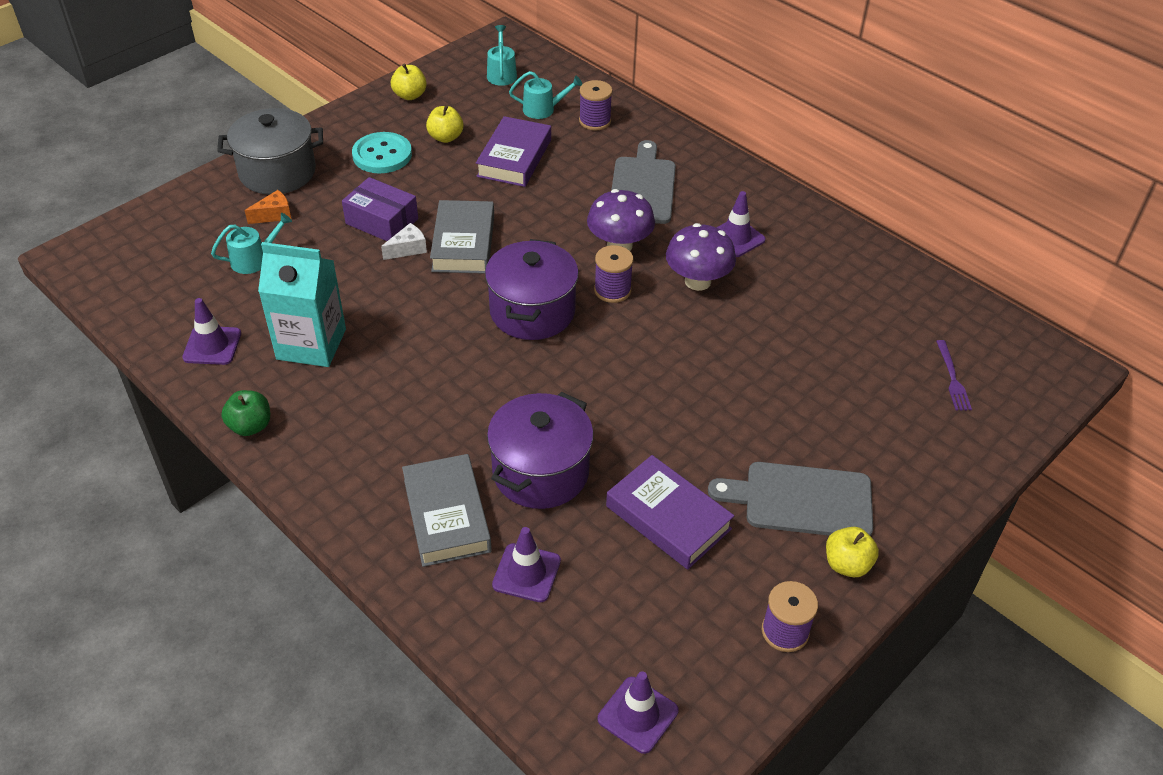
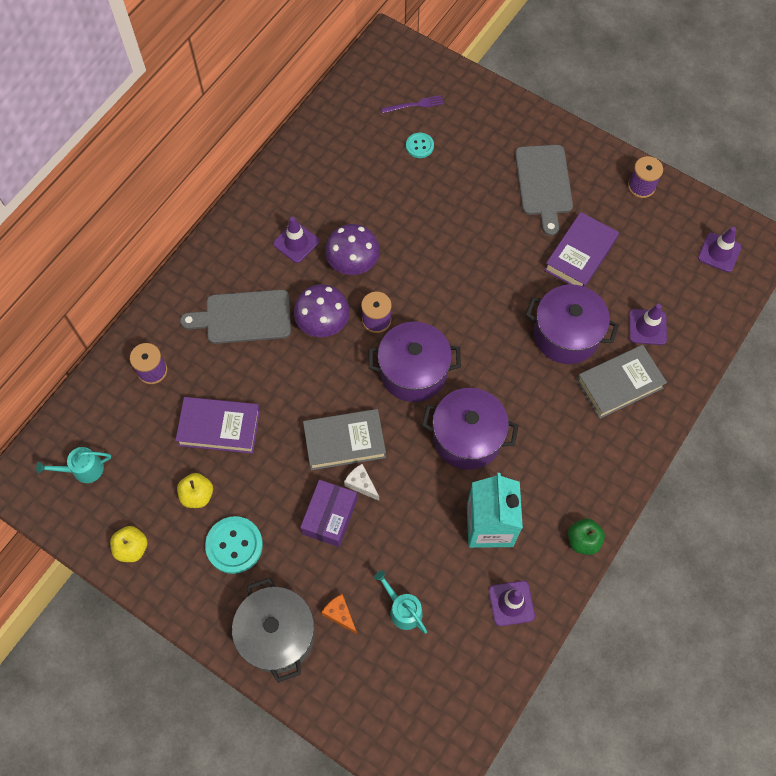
camera: 100 degrees left, 20 degrees up
(428, 344) = (467, 437): none -> purple pot
(543, 109) = (140, 419): turquoise watering can -> none
(847, 564) = (584, 158): yellow apple -> none
(878, 371) = (419, 146): none -> turquoise button

